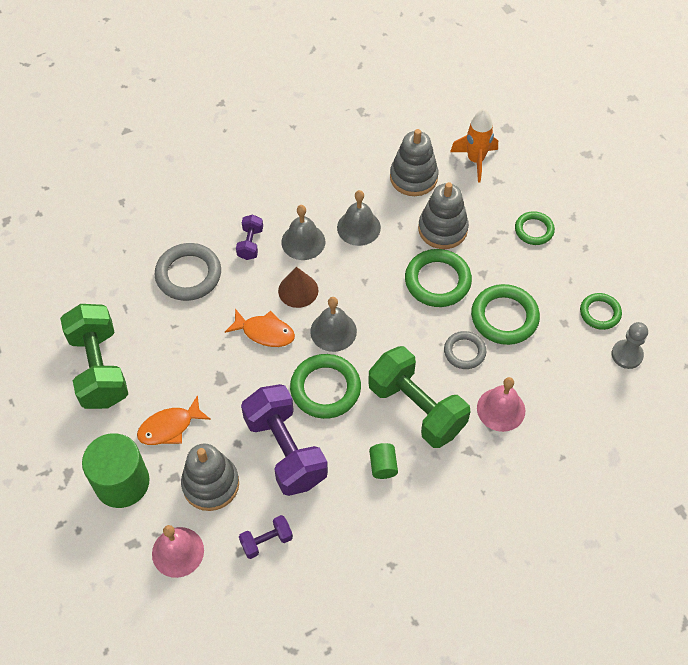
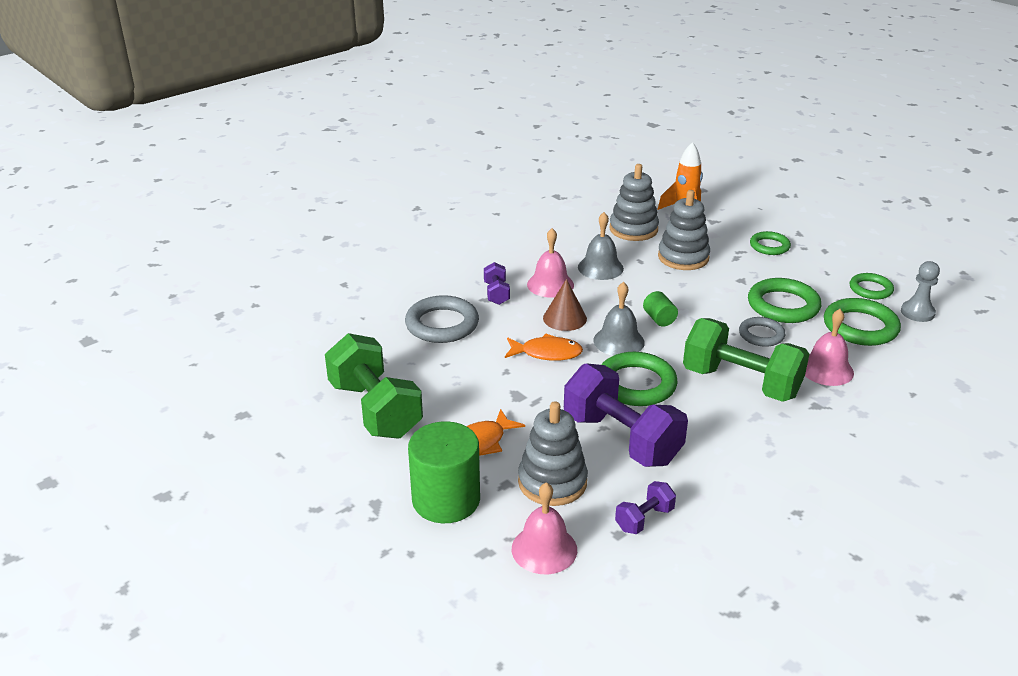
camera: 15 degrees left, 25 degrees down
(303, 241) = (550, 284): grey bell -> pink bell
(383, 466) = (735, 432): green cylinder -> green cylinder (659, 319)
(437, 281) = (701, 291): green ring -> green ring (860, 327)

